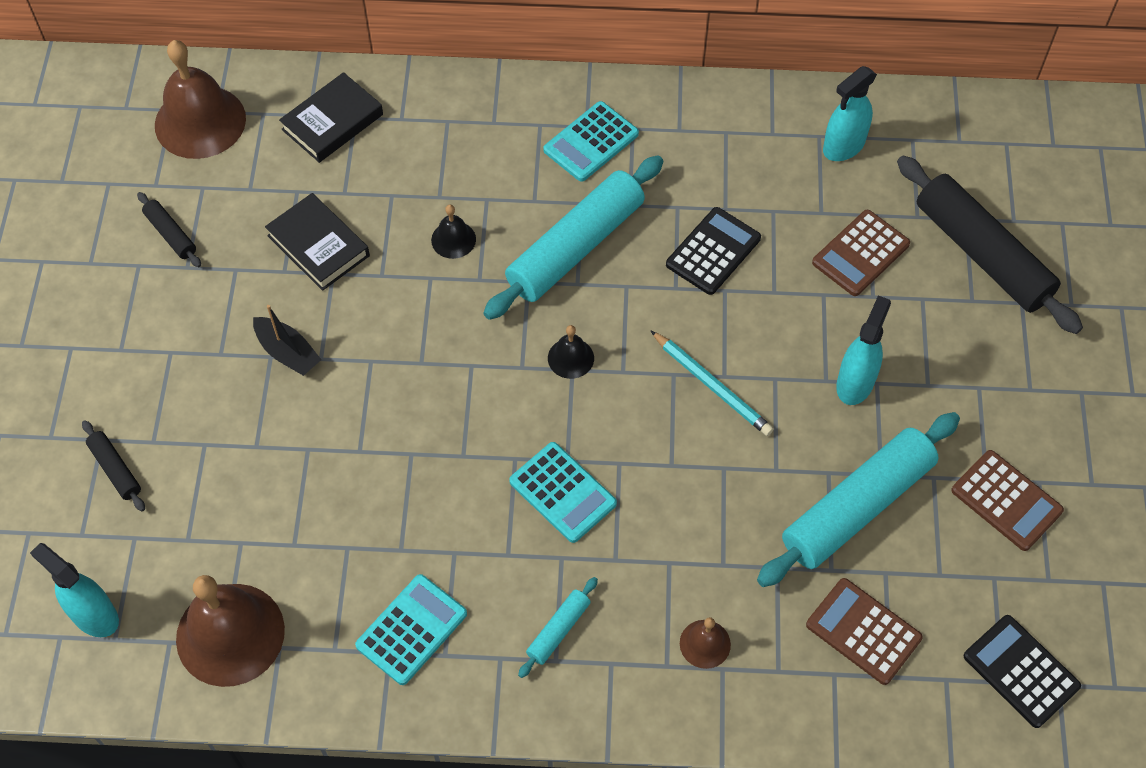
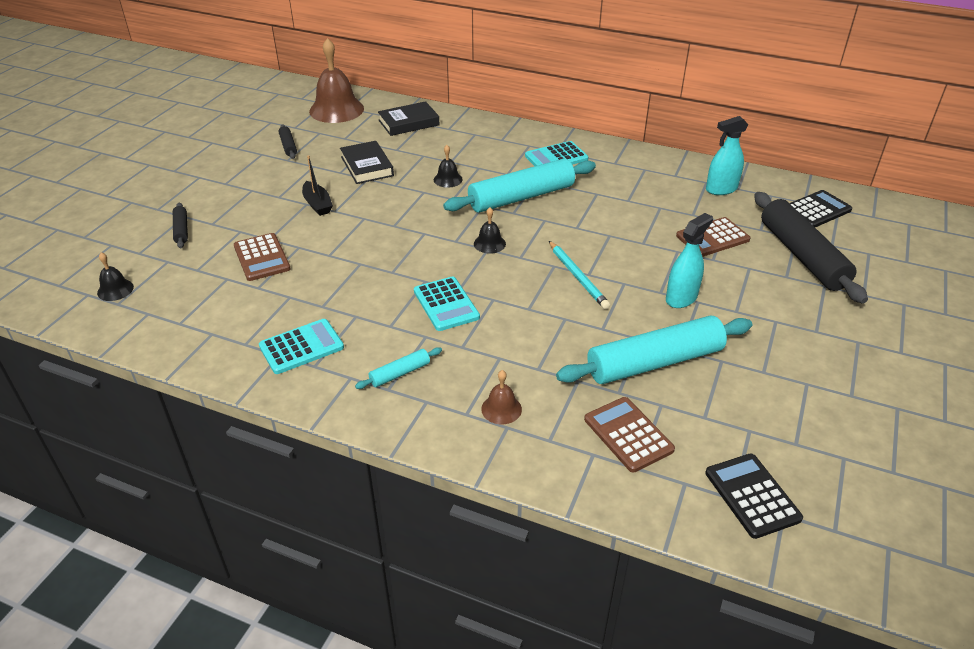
camera: 20 degrees right, 20 degrees down
(94, 615) = (115, 290): turquoise spray bottle -> black bell
(230, 634) = (187, 319): brown bell -> none
(713, 251) = (610, 217): black calculator -> black calculator (816, 210)
(1006, 500) = (776, 387): brown calculator -> brown calculator (262, 257)

